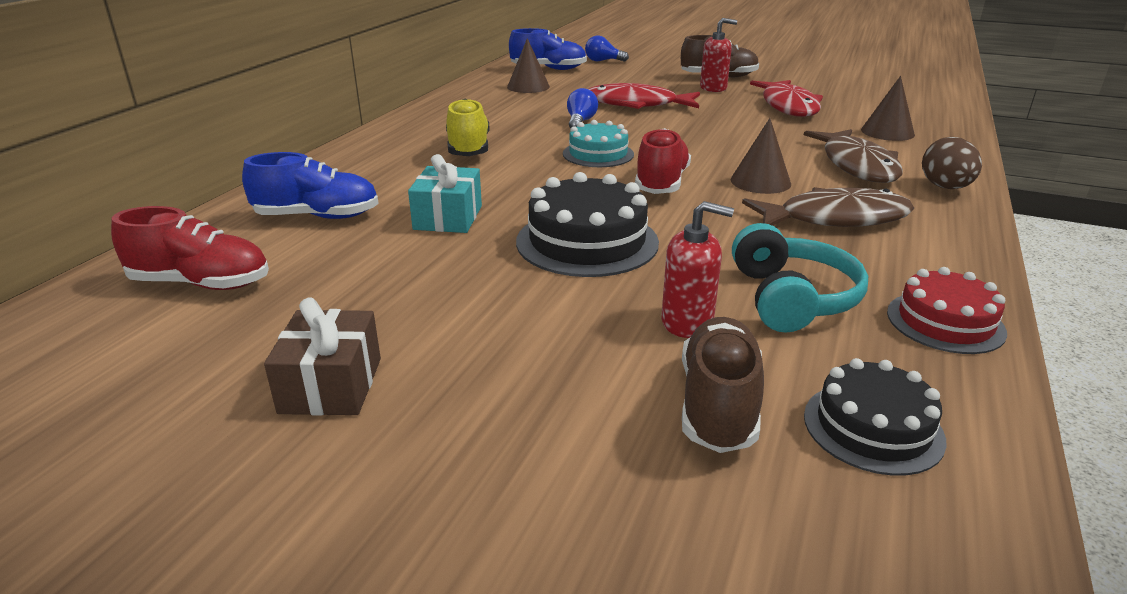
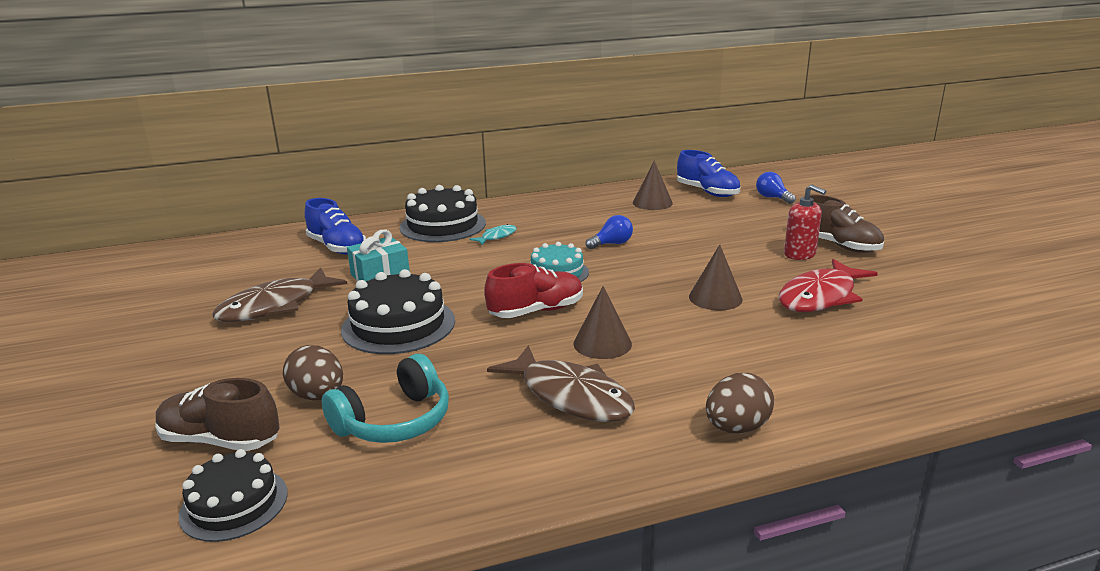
camera: 50 degrees right, 5 degrees down
(201, 283) = (231, 261): red shoe -> none
(331, 385) = (158, 331): brown gift -> none
(385, 158) = (443, 225): none -> black cake
(468, 149) = (497, 236): yellow shoe -> turquoise fish
(637, 104) = (691, 245): red fish -> none
(687, 322) = (318, 396): red soap dispenser -> brown egg
(718, 405) = (220, 440): brown shoe -> brown shoe turned 135 degrees counterclockwise
(857, 166) = (716, 371): brown fish -> brown fish (275, 306)
(887, 132) = (846, 360): brown cone -> brown cone (715, 298)
(945, 322) = (425, 496): red cake -> none

